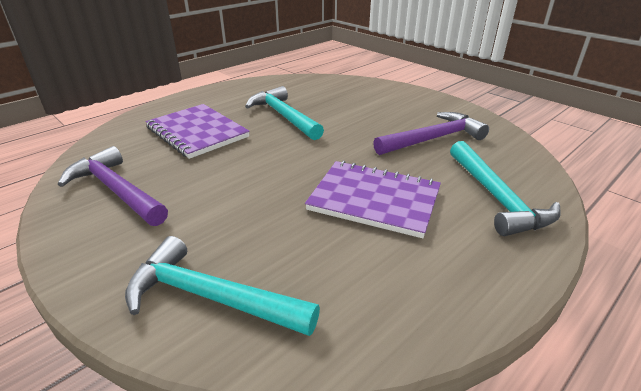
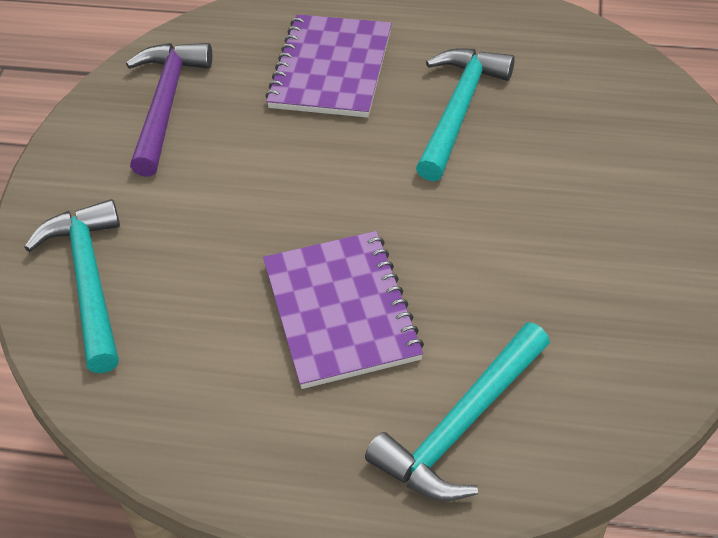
camera: 55 degrees right, 15 degrees up
(433, 139) = (565, 295): purple hammer -> none

